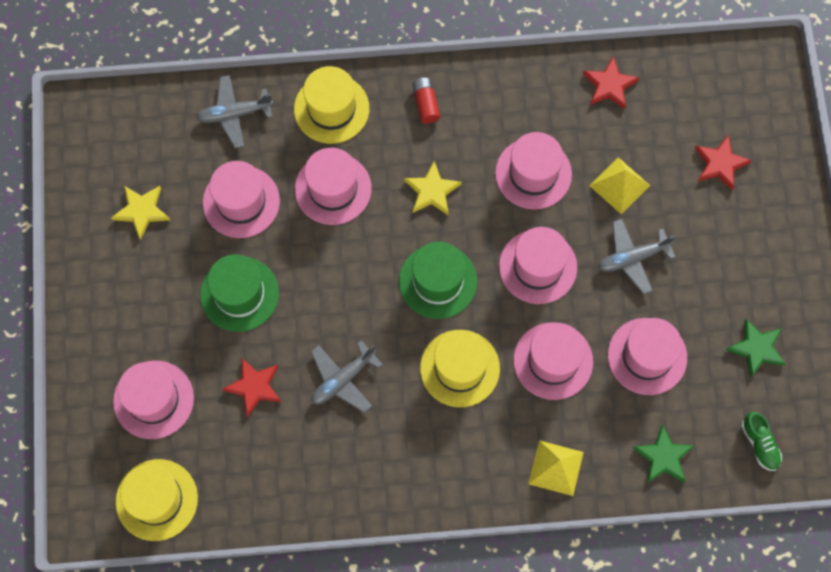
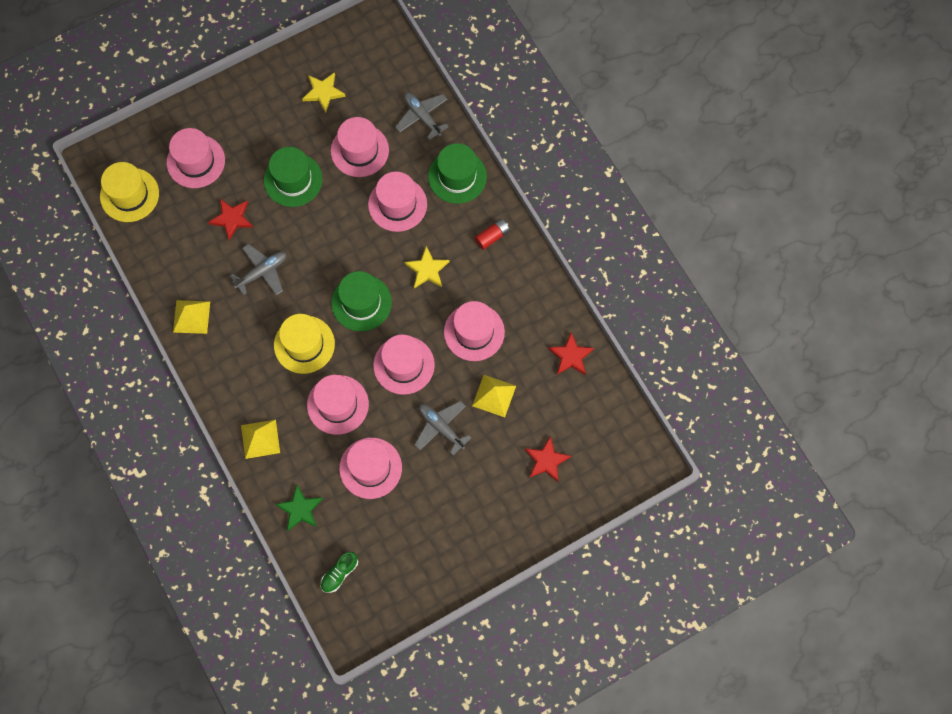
camera: 65 degrees right, 0 degrees up
(331, 109) = (457, 176): yellow hat -> green hat
(343, 379) = (262, 272): grey plane -> grey plane turned 120 degrees clockwise
(360, 487) = (191, 316): none -> yellow pyramid
(756, 348) = (412, 543): green star -> none

